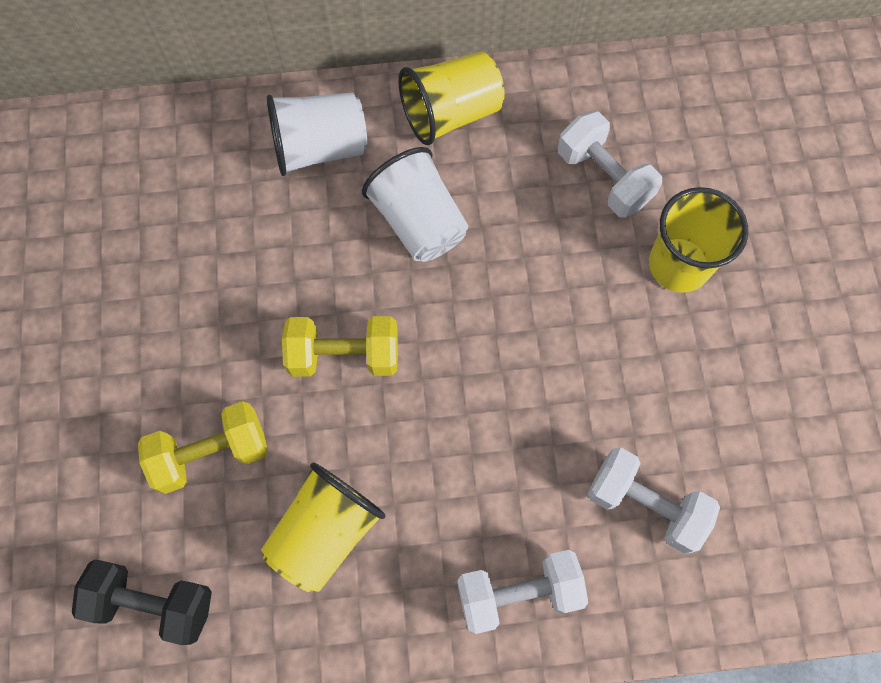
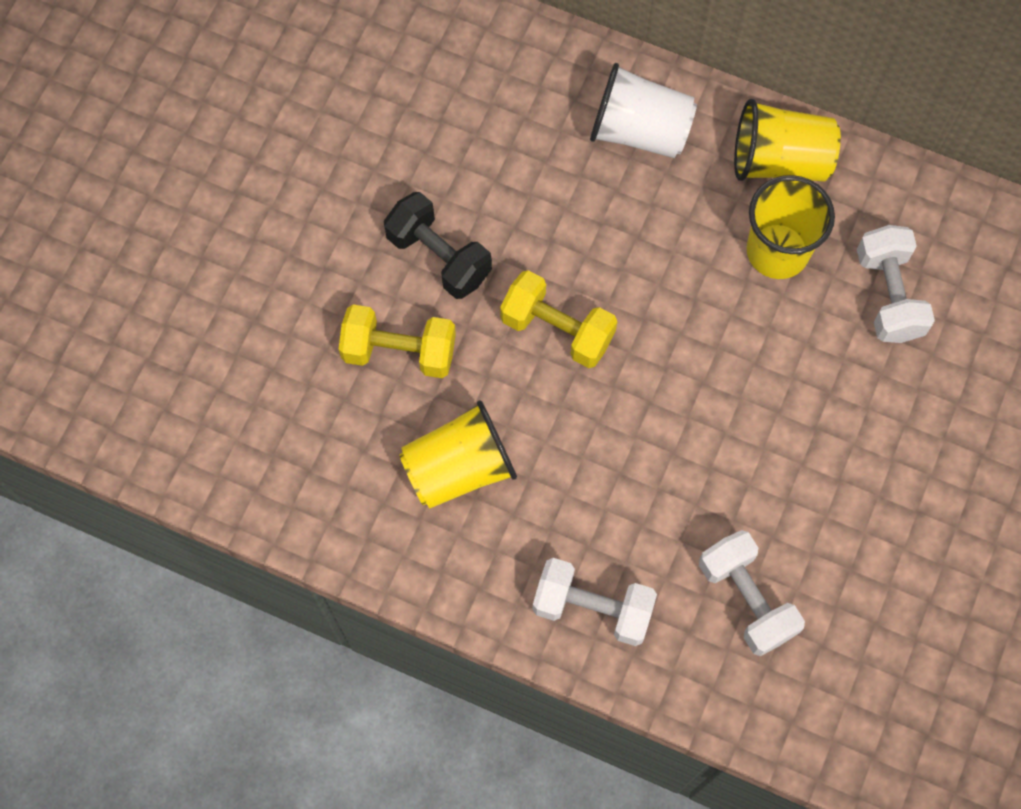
camera: 30 degrees right, 0 degrees up
(153, 603) = (289, 446): black dumbbell -> black dumbbell (439, 257)
(418, 222) = (691, 246): white cup -> none
(679, 265) = (909, 412): yellow cup -> yellow cup (777, 251)

